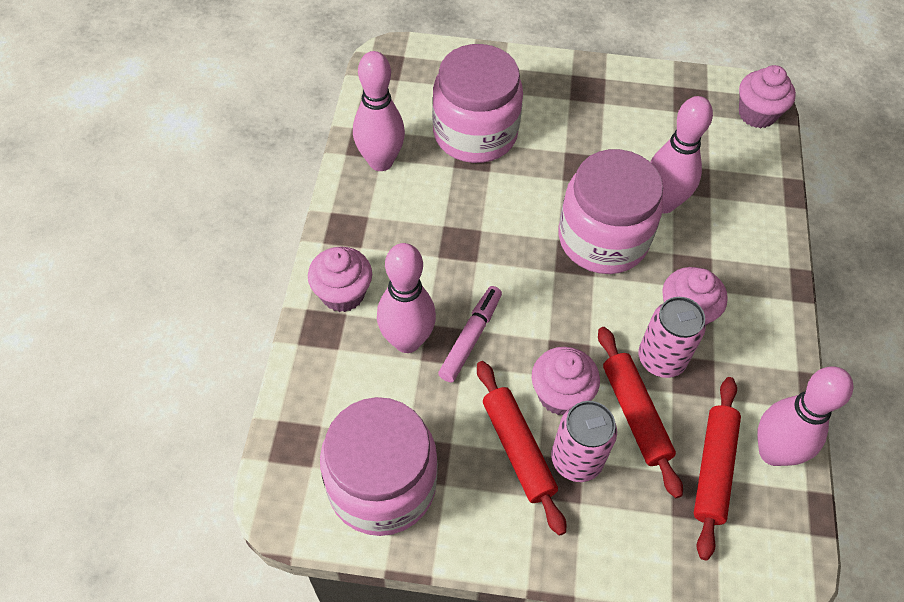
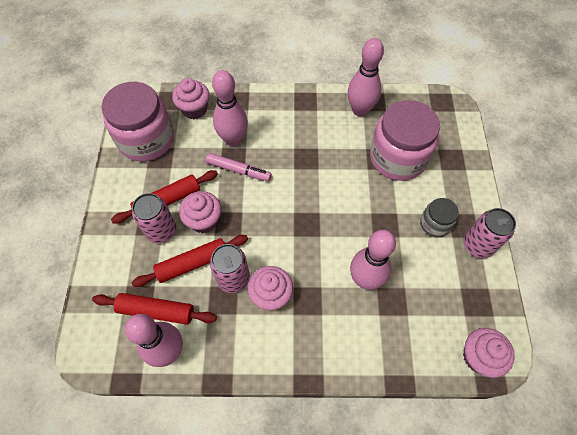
camera: 85 degrees right, 5 degrees up
(343, 294) = (261, 106): pink cupcake -> pink cupcake (194, 109)
(584, 116) = (435, 224): none -> grey jar
(602, 239) = (325, 240): pink jar -> none
(617, 82) = (477, 245): none -> pink can

